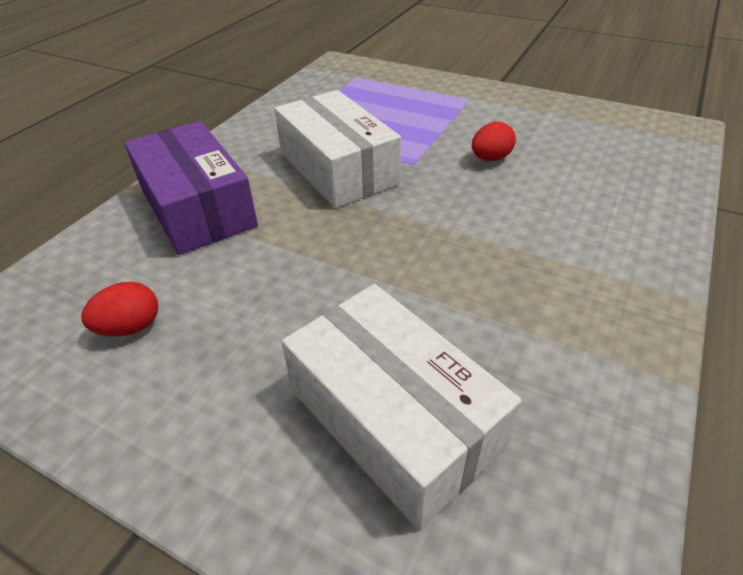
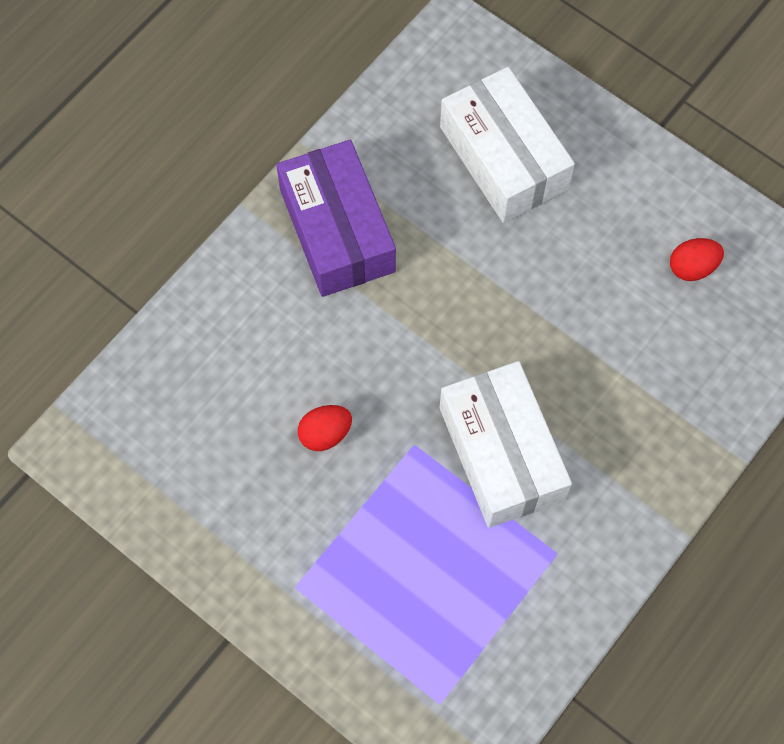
camera: 170 degrees left, 25 degrees up
(197, 207) = (655, 414): purple box -> purple box (337, 230)

